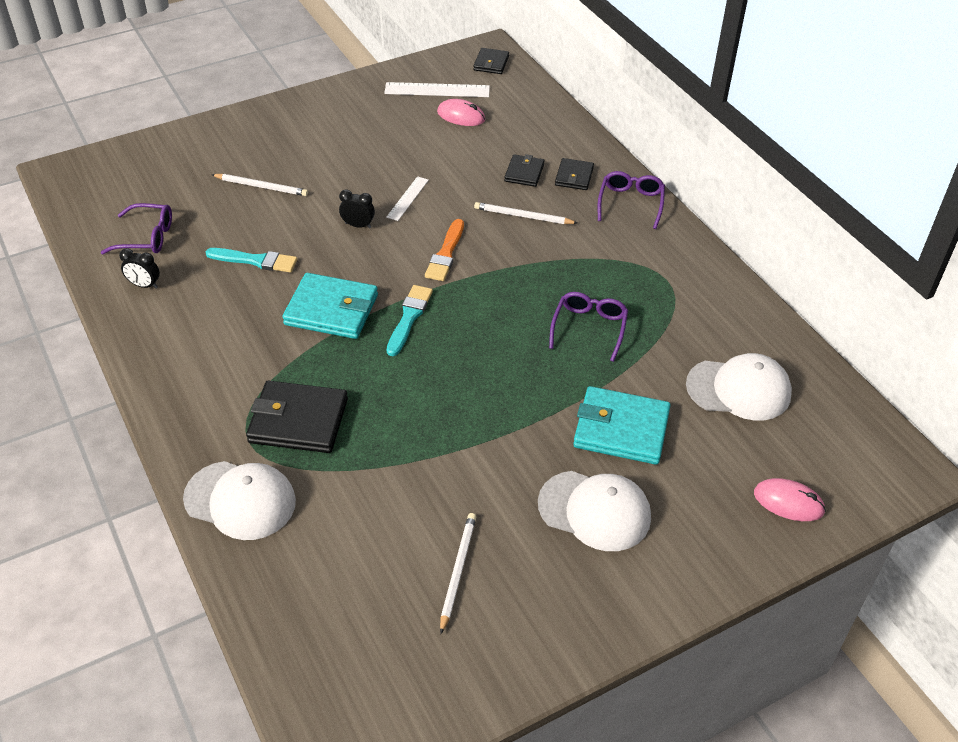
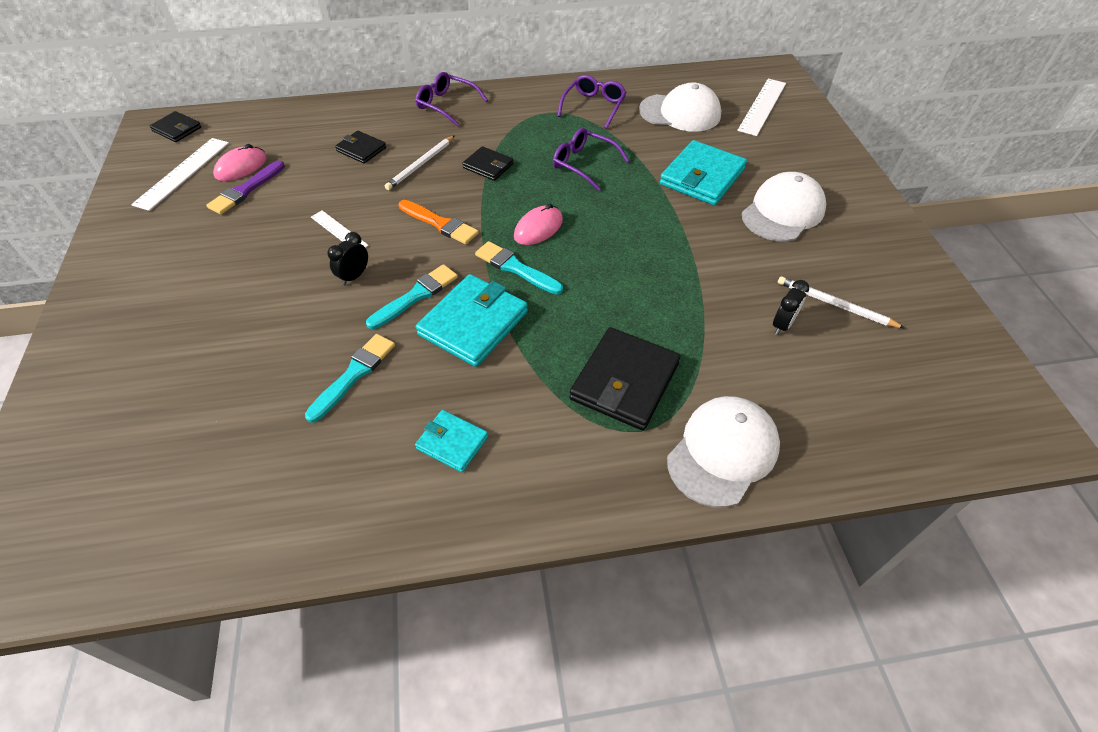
camera: 70 degrees left, 5 degrees up
(144, 285) = (326, 500): black clock -> black clock (782, 325)
(147, 237) = (231, 483): purple glasses -> purple glasses (594, 106)
(207, 333) = (452, 442): none -> turquoise wallet
(261, 186) = (223, 346): white pencil -> none
(350, 267) = (416, 296): none -> turquoise brush
(433, 130) = (245, 190): none -> purple brush
(574, 176) = (389, 124): black wallet -> black wallet (488, 166)
(739, 389) = (680, 113): white cap -> white cap turned 75 degrees clockwise
(788, 502) = (791, 123): pink mouse -> pink mouse (538, 228)
(808, 467) = (762, 106): none -> white ruler

